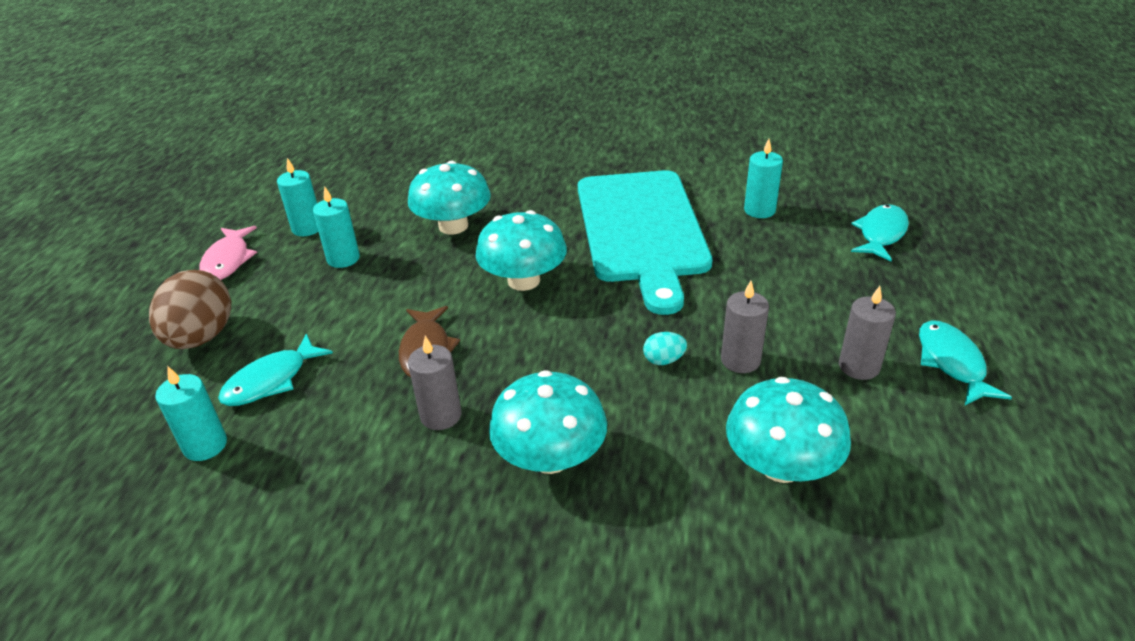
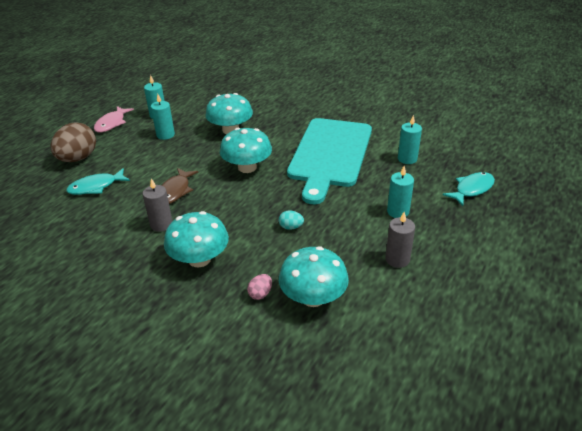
camera: 20 degrees right, 0 degrees up
(205, 445) = (50, 209): turquoise candle -> turquoise candle (398, 212)
(694, 486) = (260, 294): none -> pink egg
(740, 360) = (332, 238): grey candle -> none
(951, 363) = (455, 272): turquoise fish -> none

